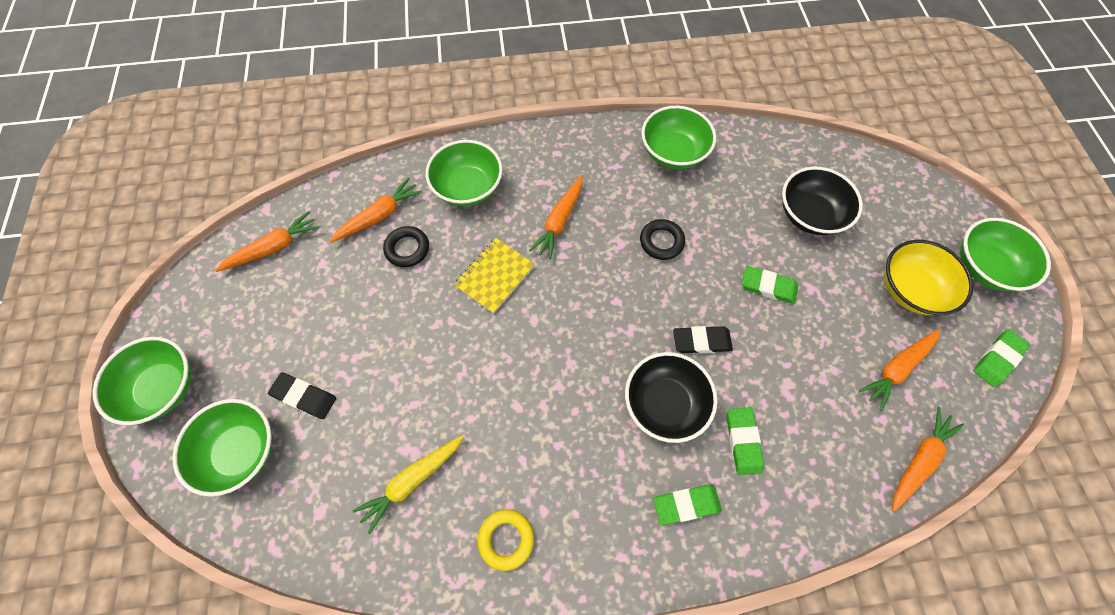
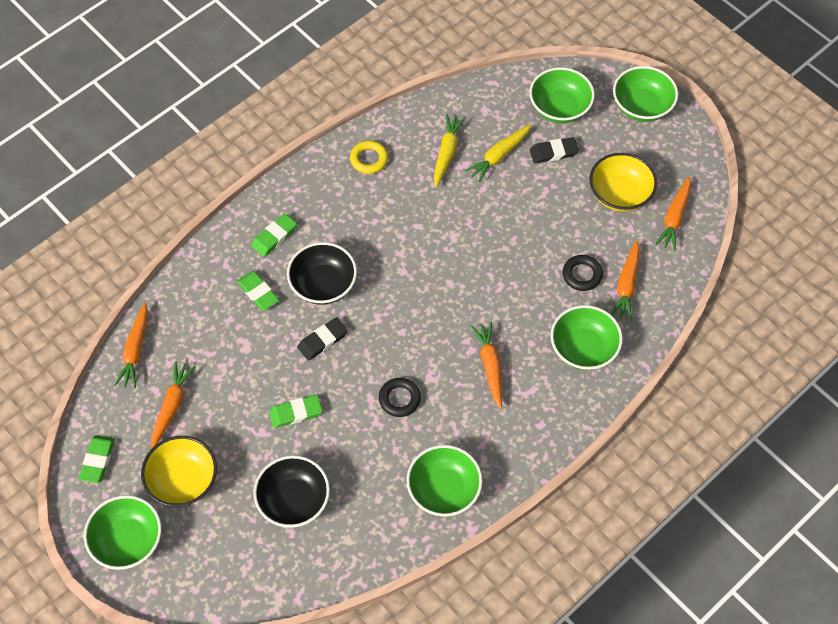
camera: 145 degrees right, 5 degrees down
(293, 303) = (620, 194): none -> yellow bowl
(361, 434) = (499, 156): none -> yellow carrot
(495, 276) = (502, 295): yellow notebook -> none

